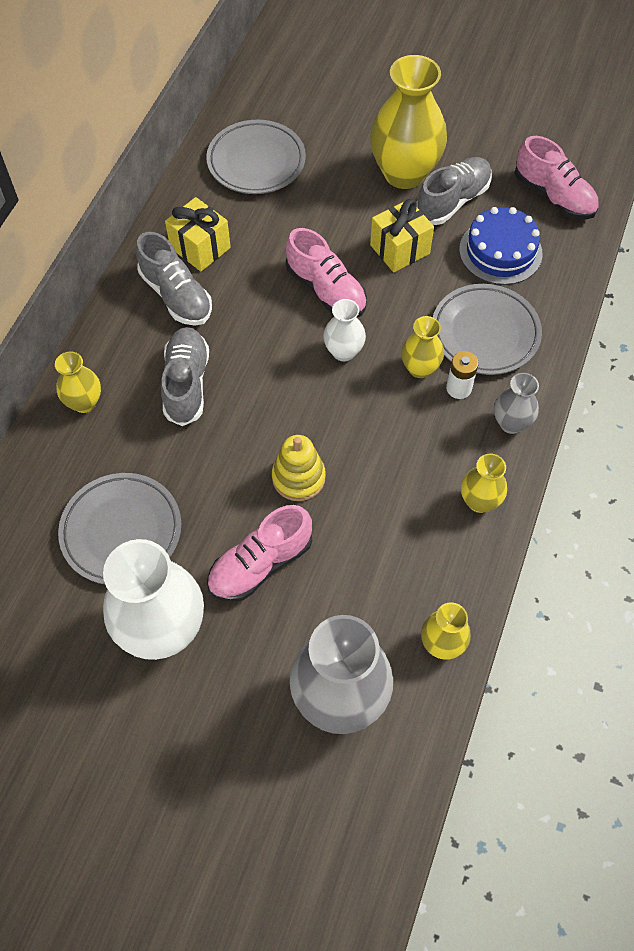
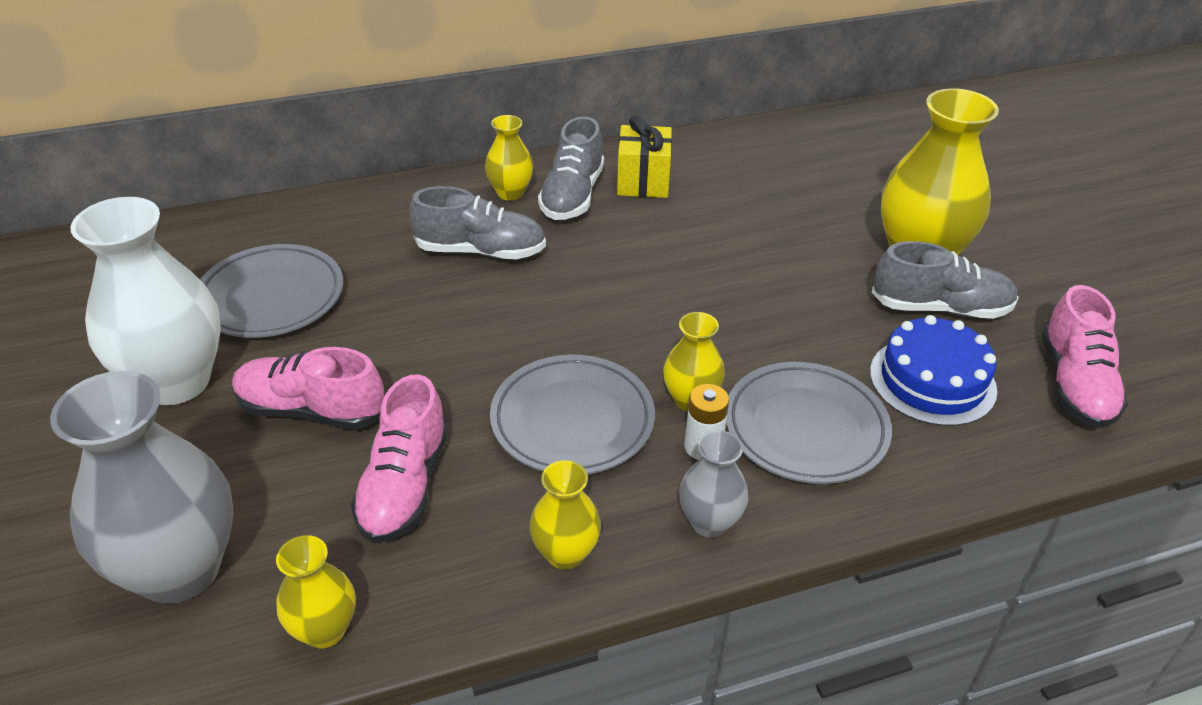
camera: 50 degrees right, 20 degrees down
(84, 403) = (394, 206): yellow vase -> yellow vase (510, 193)
(186, 384) = (480, 251): grey shoe -> grey shoe turned 45 degrees clockwise
(256, 162) = (785, 163): grey plate -> grey plate (572, 421)
(298, 477) = (447, 381): yellow stacking toy -> none
(326, 290) = (700, 280): pink shoe -> pink shoe (404, 485)
(343, 352) = (641, 331): white vase -> none
(399, 249) = (821, 303): yellow gift -> none

